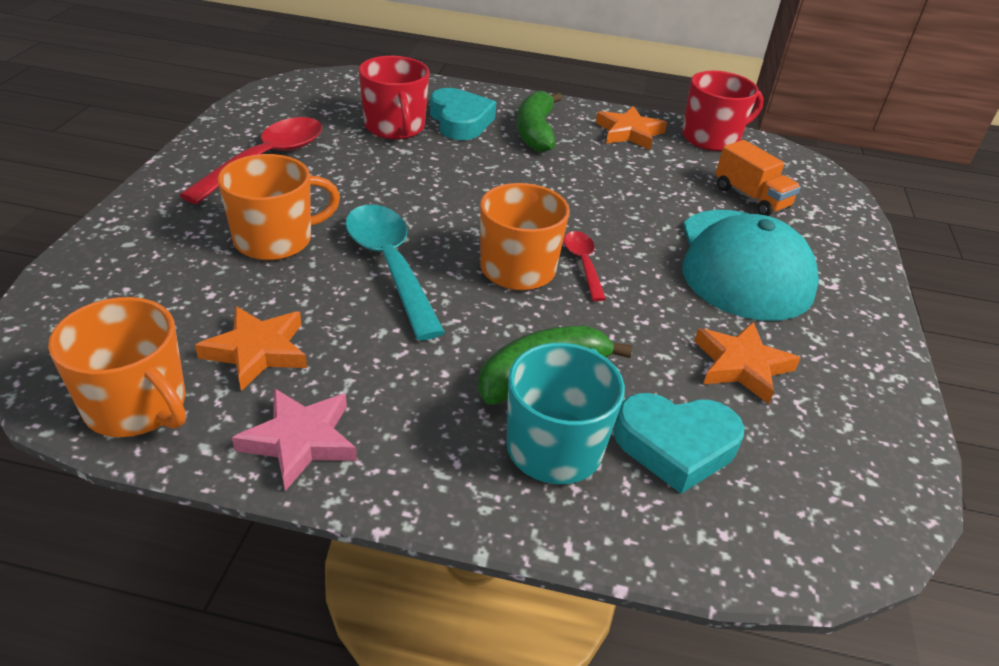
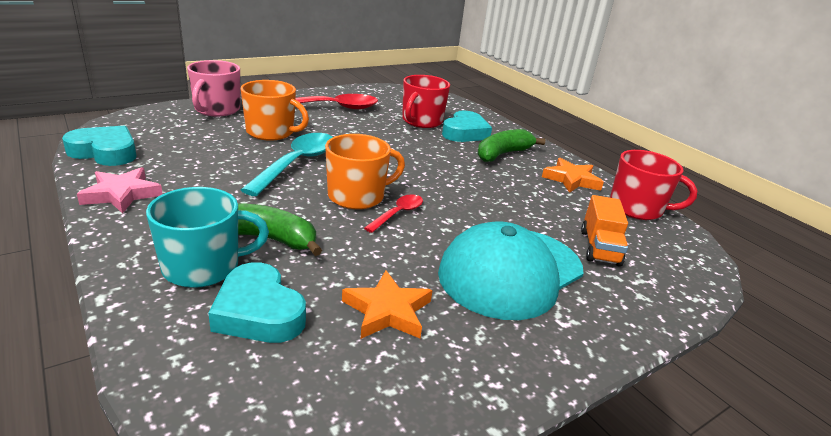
camera: 45 degrees right, 10 degrees down
(131, 246) = (216, 110): none -> pink mug
(137, 406) = (105, 152): orange mug -> turquoise heart
(257, 351) = (178, 160): orange star -> none

